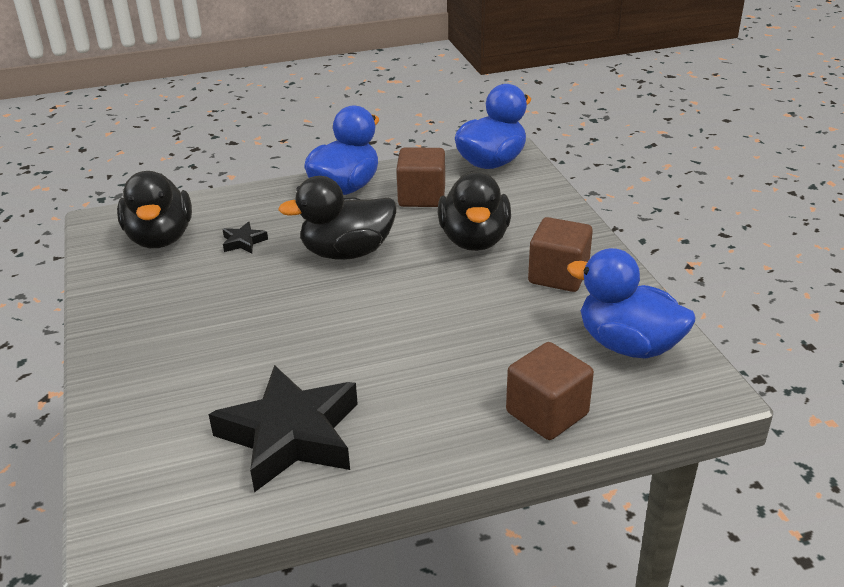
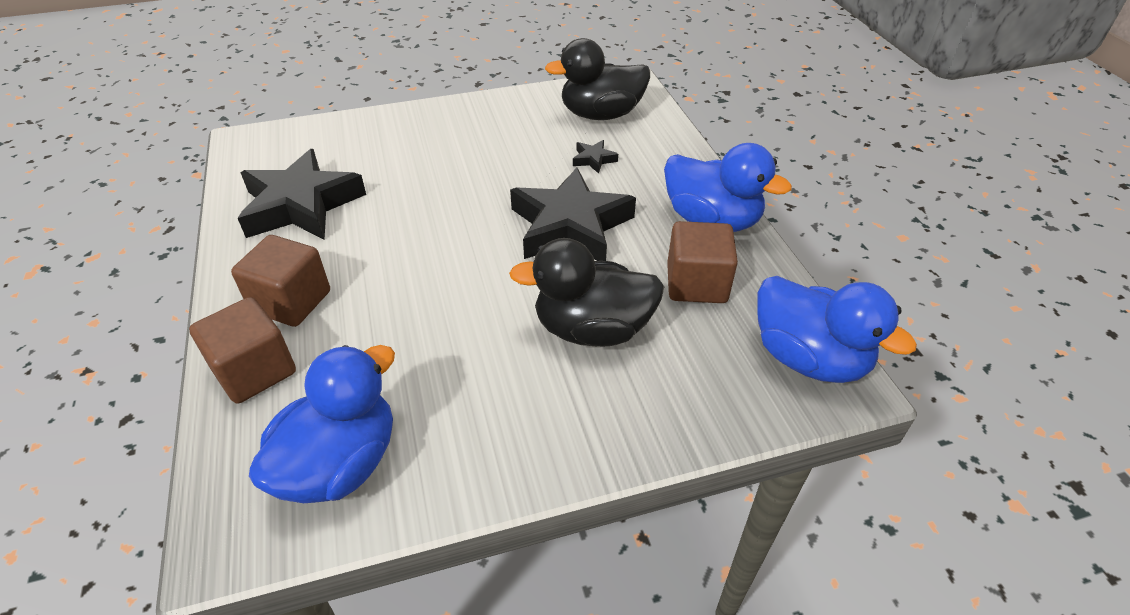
camera: 90 degrees right, 10 degrees up
(347, 252) = (570, 226): black duck -> black star
(558, 275) = (503, 408): brown cube -> brown cube (291, 302)

